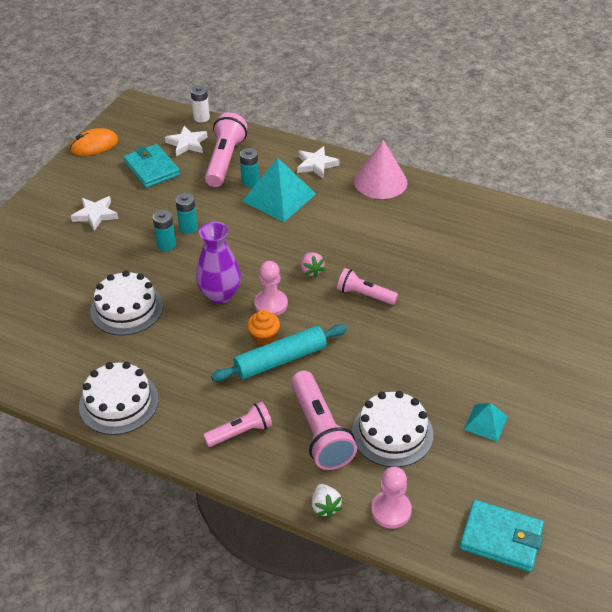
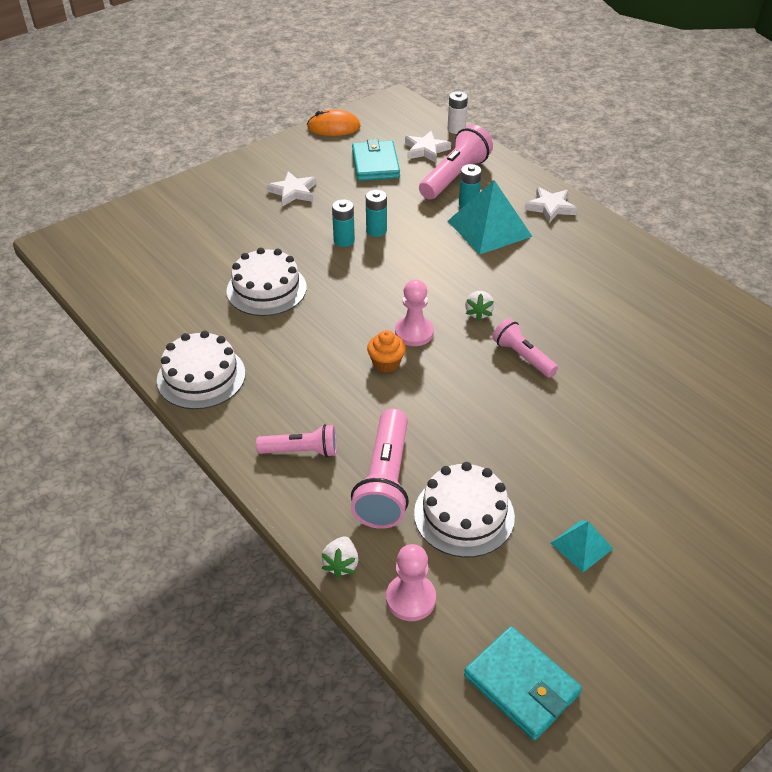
camera: 25 degrees right, 0 degrees up
(220, 295) = (367, 306): purple vase -> none
(280, 360) = (389, 393): turquoise rolling pin -> none
(311, 271) = (478, 313): pink strawberry -> white strawberry
(380, 181) = (613, 245): pink cone -> none

